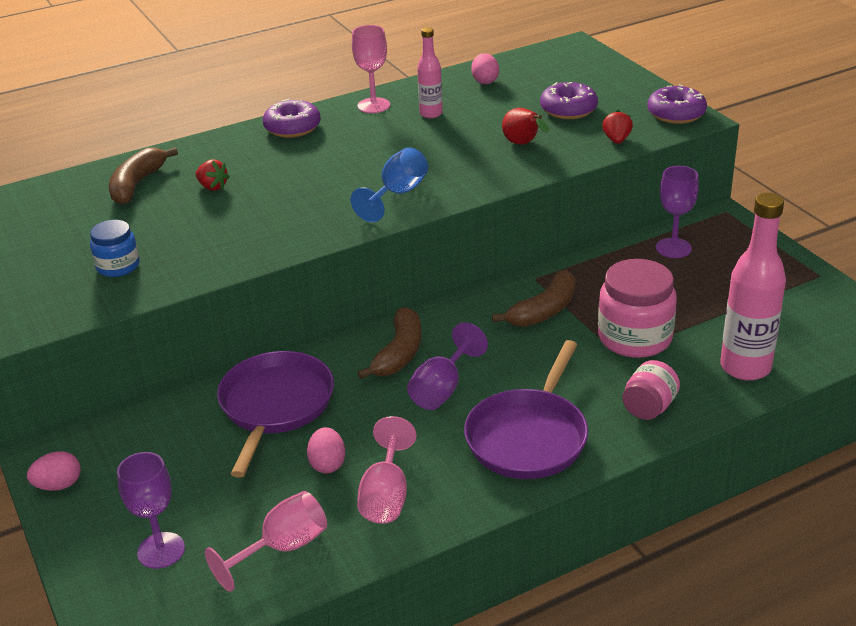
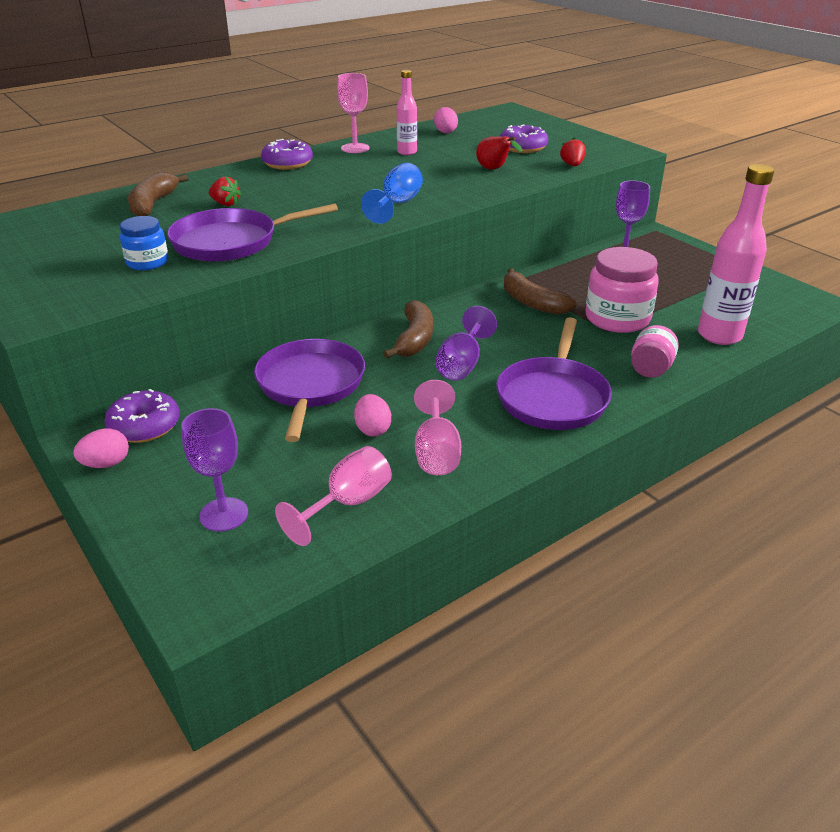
camera: 10 degrees left, 0 degrees up
(207, 242) = (230, 242): none -> purple pan
(544, 310) = (532, 302): brown banana -> brown banana turned 105 degrees clockwise
(676, 114) = (613, 148): purple donut -> purple donut (144, 426)

